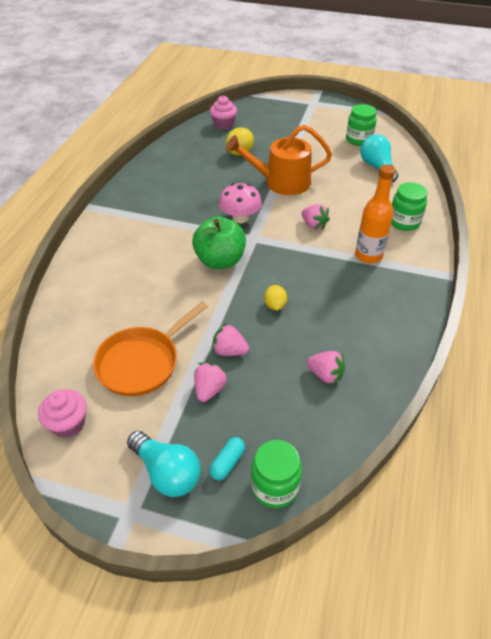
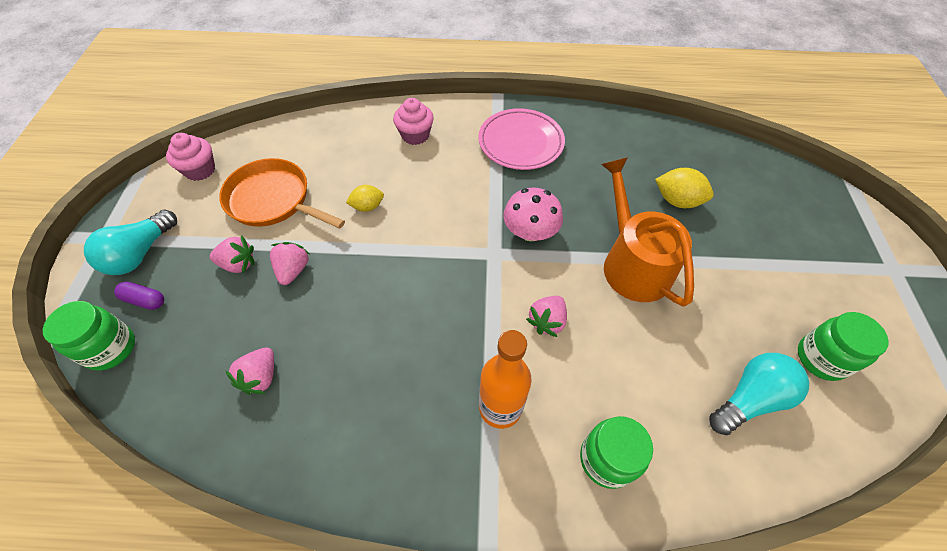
camera: 75 degrees right, 10 degrees up
(152, 205) = (520, 143): none -> pink plate
(220, 261) = (440, 229): green apple -> none
(223, 124) = (738, 168): pink cupcake -> pink cupcake (415, 135)
(227, 463) = (144, 300): turquoise capsule -> purple capsule
(275, 305) = (372, 301): yellow lemon -> yellow lemon (367, 206)

